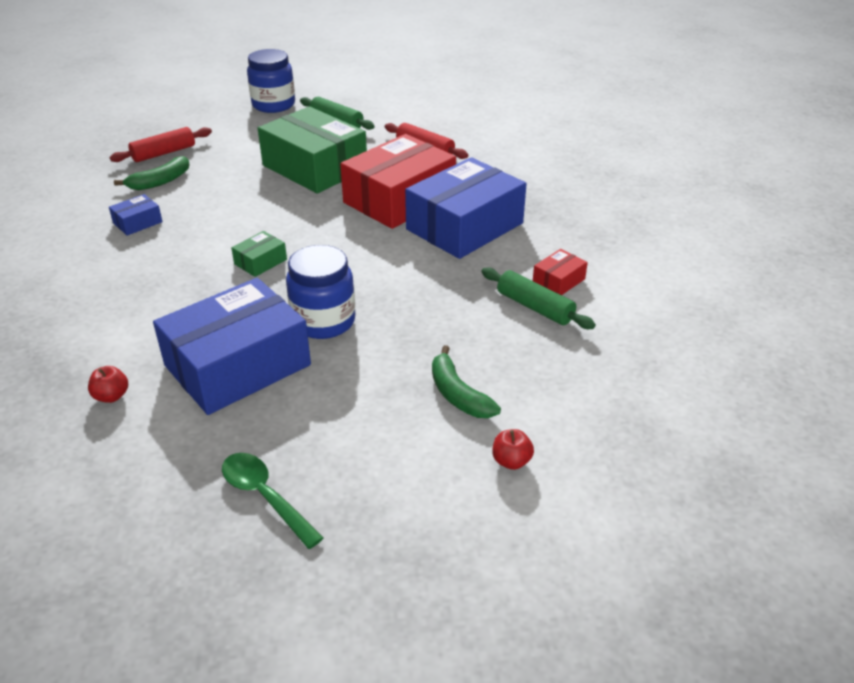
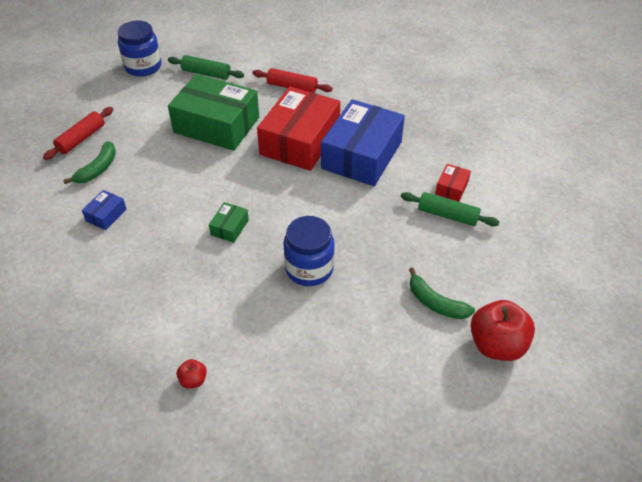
camera: 20 degrees left, 10 degrees up
(237, 365) = (270, 325): blue box -> none
(265, 497) = (355, 425): green spoon -> none
(511, 461) = (497, 345): red apple -> red apple, size x2.15

